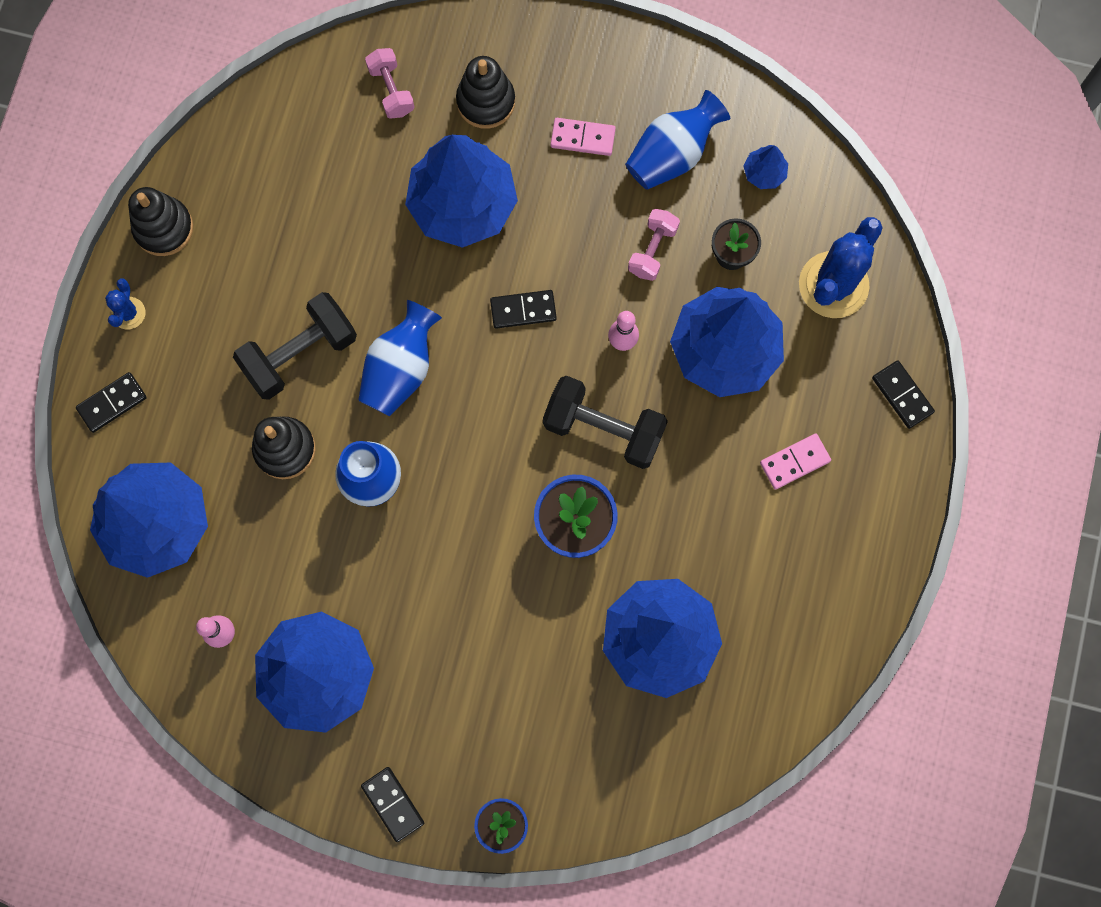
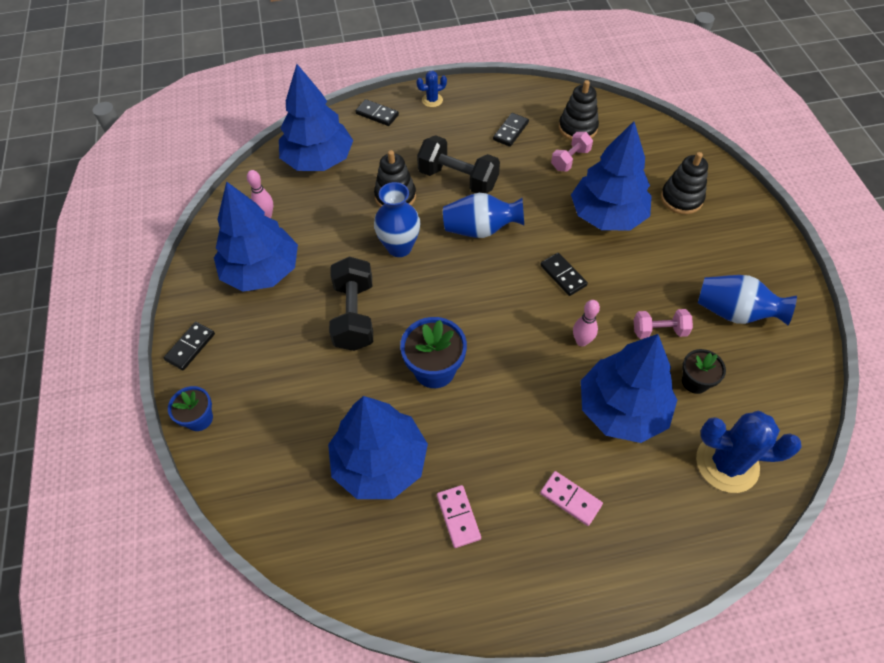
camera: 65 degrees right, 20 degrees down
(163, 228) = (490, 94): black stacking toy -> black stacking toy (577, 128)
(391, 90) = (649, 153): pink dumbbell -> pink dumbbell (570, 159)
(583, 138) = (702, 257): pink domino -> pink domino (458, 517)
(603, 429) = (513, 357): black dumbbell -> black dumbbell (354, 315)
(764, 173) = (771, 376): blue tree -> none
(902, 395) = (679, 560): black domino -> black domino (510, 131)

